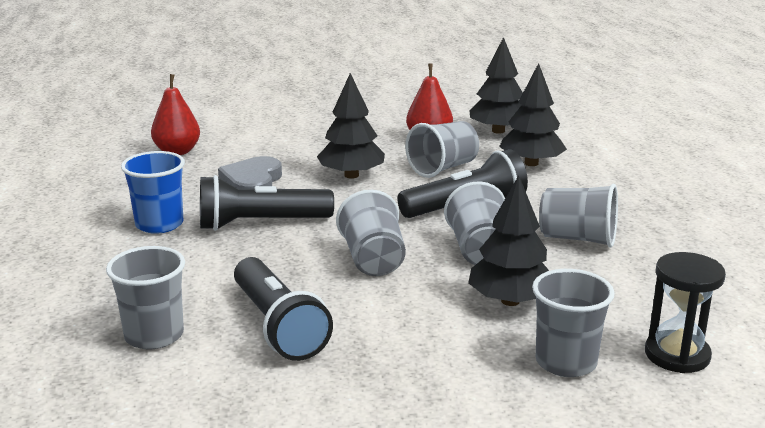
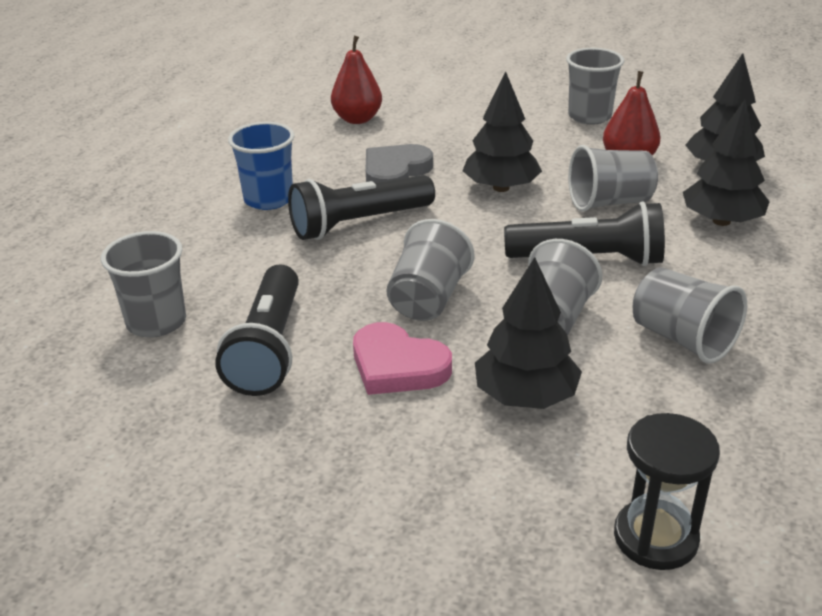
camera: 30 degrees right, 10 degrees up
(261, 223) = (359, 223): black flashlight -> black flashlight turned 45 degrees counterclockwise
(396, 308) = (397, 366): none -> pink heart
(566, 362) = (513, 497): grey cup -> grey cup (589, 116)

